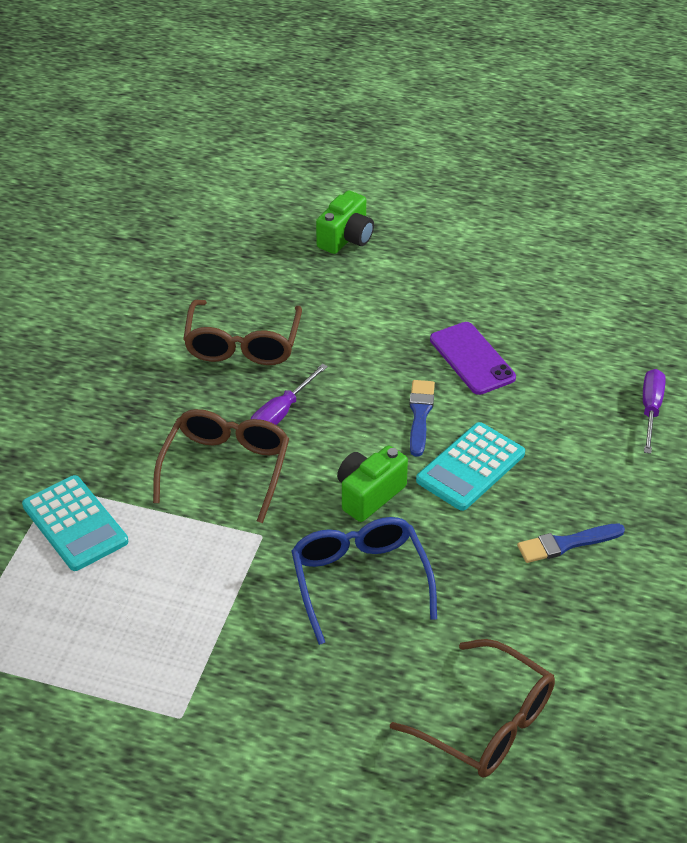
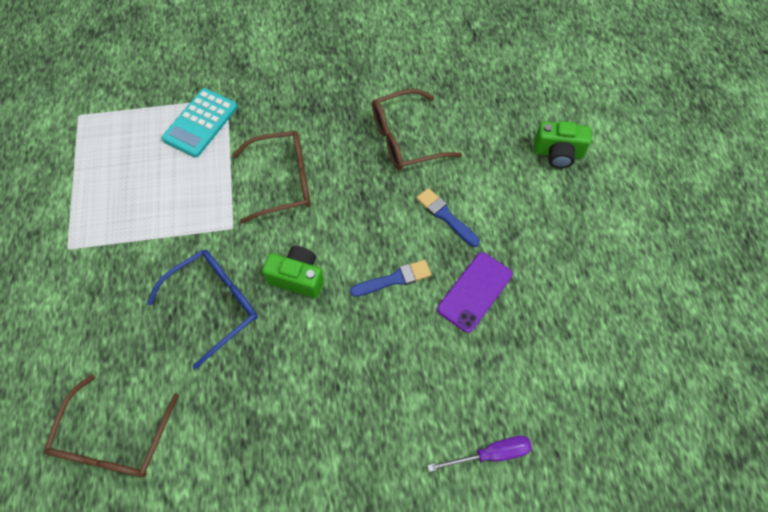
camera: 65 degrees right, 20 degrees up
(281, 413) = (351, 190): purple screwdriver -> none
(471, 467) = (356, 335): turquoise calculator -> none
(566, 544) = (307, 435): blue brush -> blue brush (445, 216)

